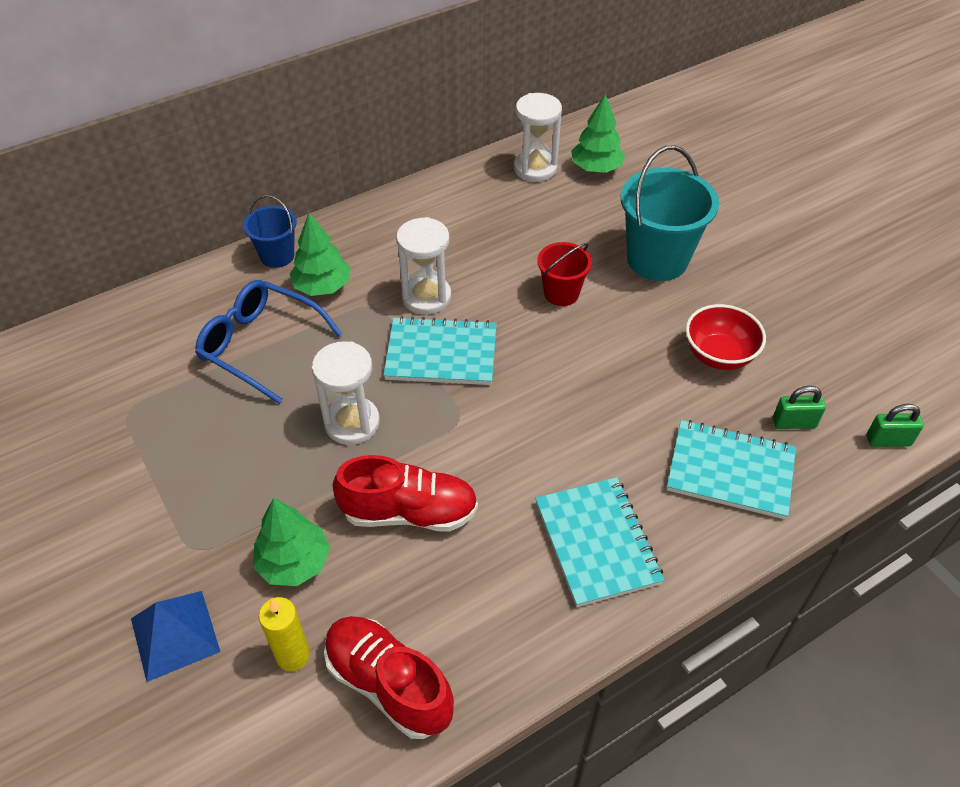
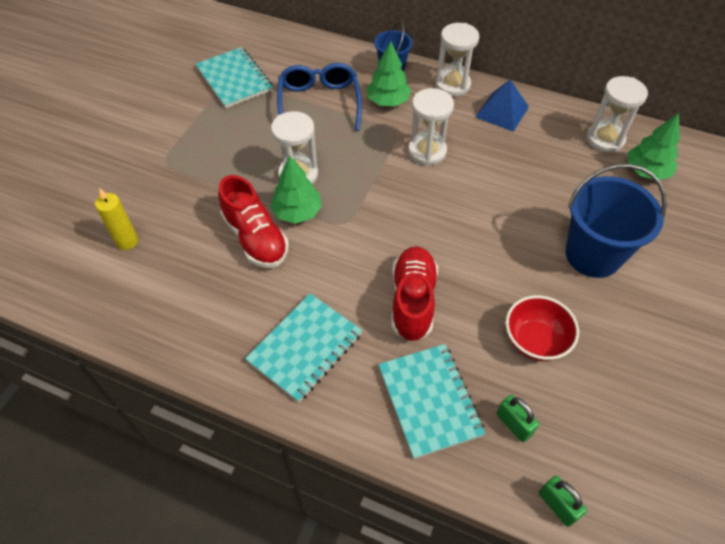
camera: 55 degrees right, 5 degrees up
(175, 634) = (110, 186): blue pyramid -> blue pyramid (502, 111)
(294, 562) = (185, 207): green tree -> green tree (297, 212)
(355, 224) = (452, 85): none -> white hourglass
(388, 684) = (135, 294): red shoe -> red shoe (412, 301)
(441, 354) = (388, 185): turquoise notebook -> turquoise notebook (234, 79)
(561, 293) = (500, 217): red bucket -> none
(657, 259) = (593, 255): turquoise bucket -> blue bucket

